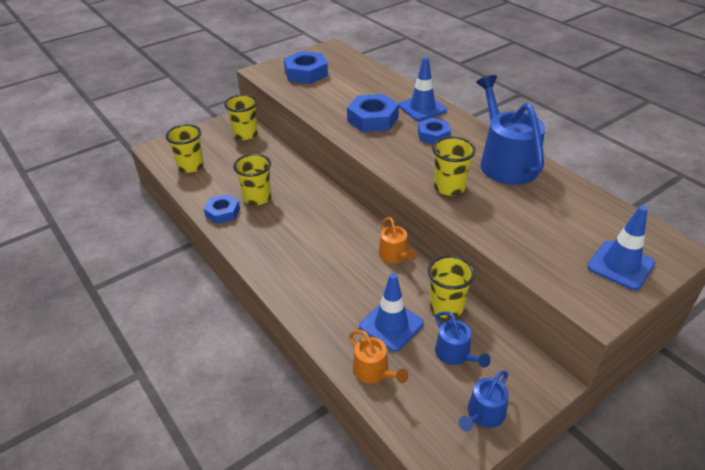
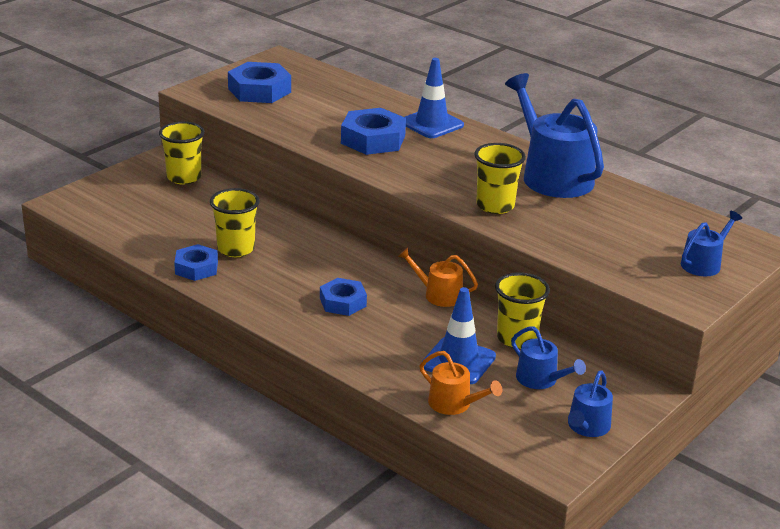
camera: 15 degrees left, 10 degrees down
(191, 166) = (125, 220): yellow cup -> none
(395, 255) = (438, 294): orange watering can -> orange watering can turned 150 degrees clockwise
(433, 135) = (456, 153): blue nut -> blue nut (343, 302)
(620, 265) = (704, 263): blue traffic cone -> blue watering can

